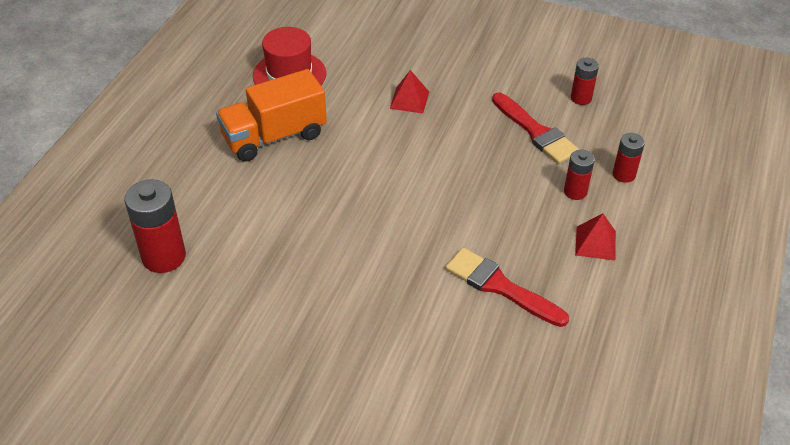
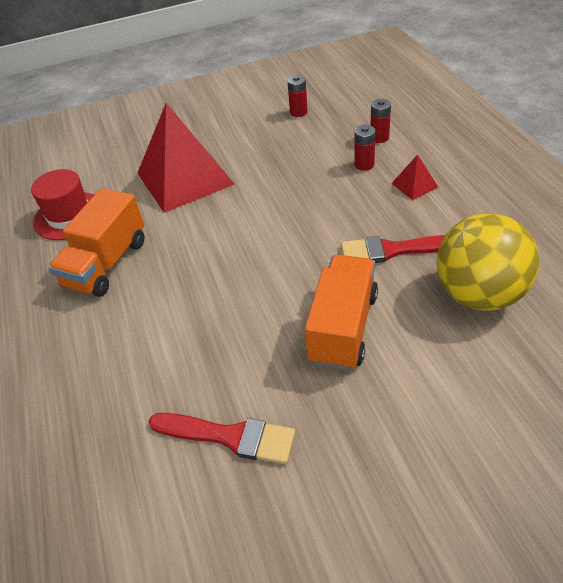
camera: 35 degrees left, 0 degrees up
(164, 257) = (112, 415): red battery -> none
(382, 318) = (343, 327): none -> orange truck
(409, 100) = (184, 178): red pyramid -> red pyramid, size x2.43
(522, 377) = (479, 294): none -> yellow ball
(536, 132) = (295, 146): red brush -> red brush (230, 437)

